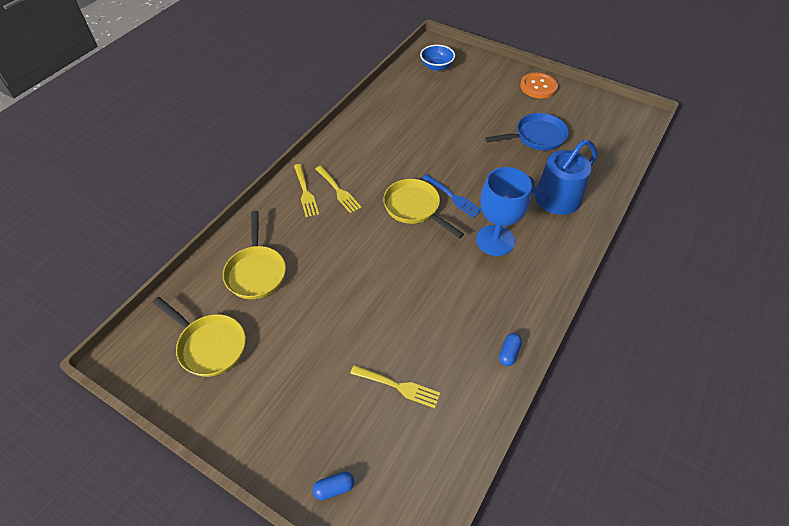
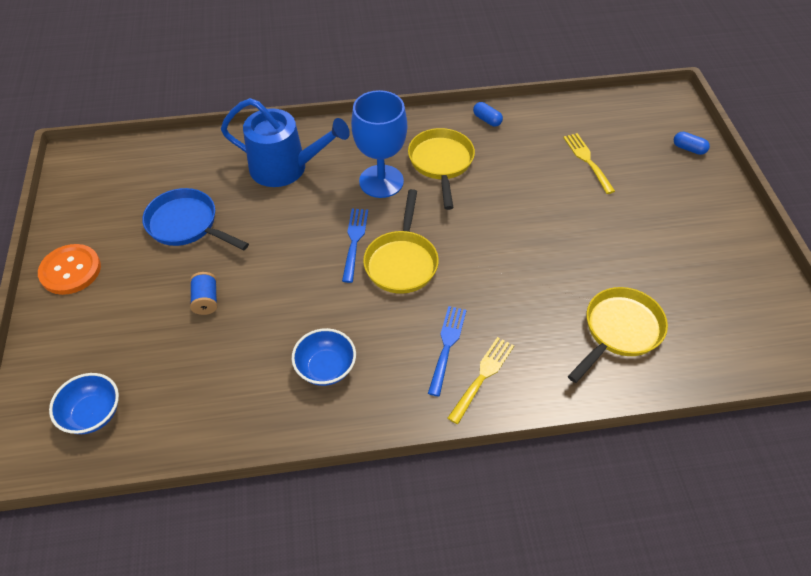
camera: 130 degrees left, 0 degrees up
(209, 345) = (717, 299): yellow pan -> yellow pan (441, 163)
(338, 191) = (447, 346): yellow fork -> blue fork
(378, 141) = (326, 368): none -> blue bowl
(468, 121) = (206, 300): none -> blue spool
(509, 353) = (487, 120): blue capsule -> blue capsule turned 60 degrees clockwise

